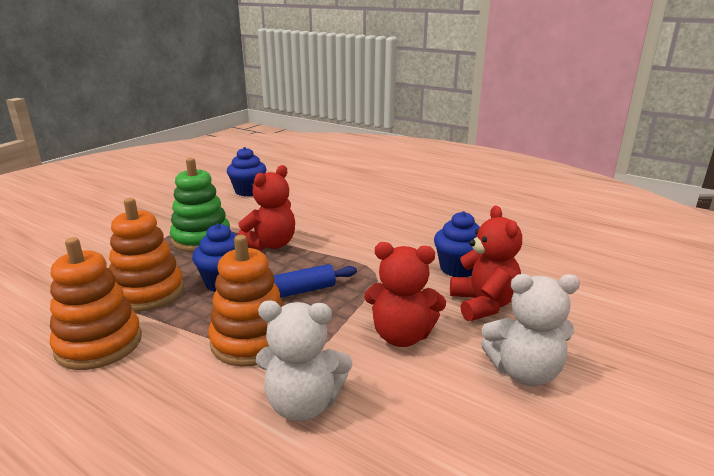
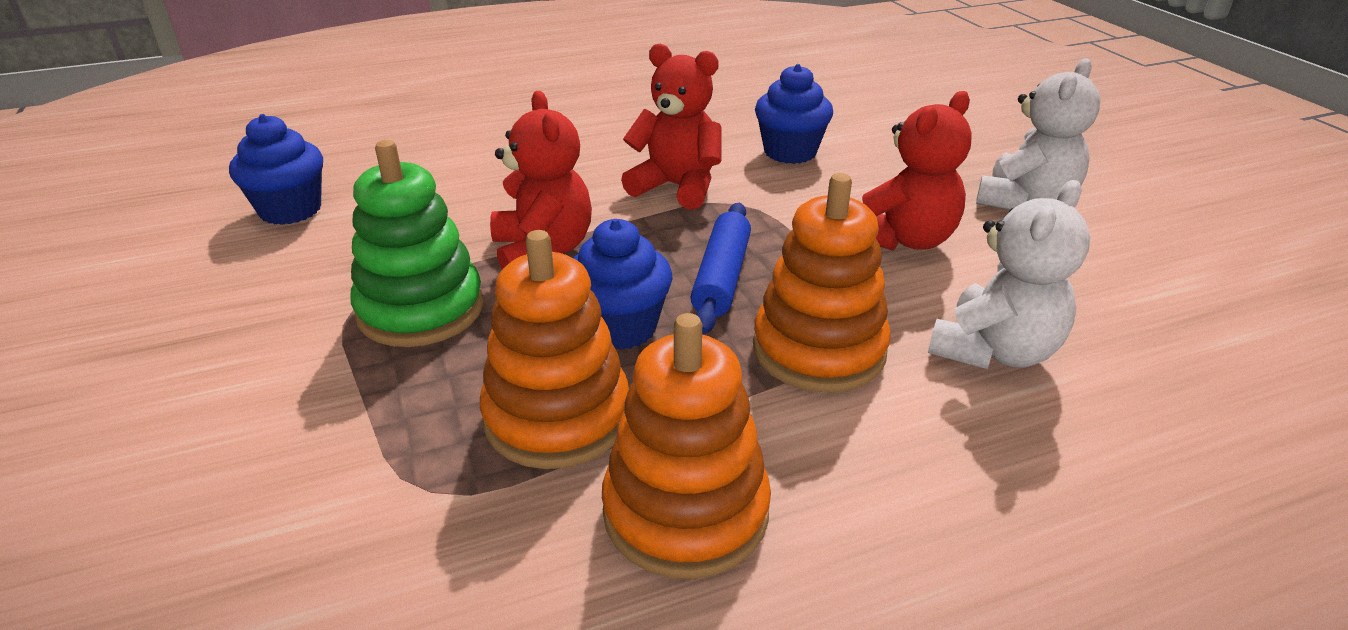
camera: 55 degrees left, 10 degrees up
(483, 304) = (884, 170): red teddy bear -> red teddy bear (677, 187)

